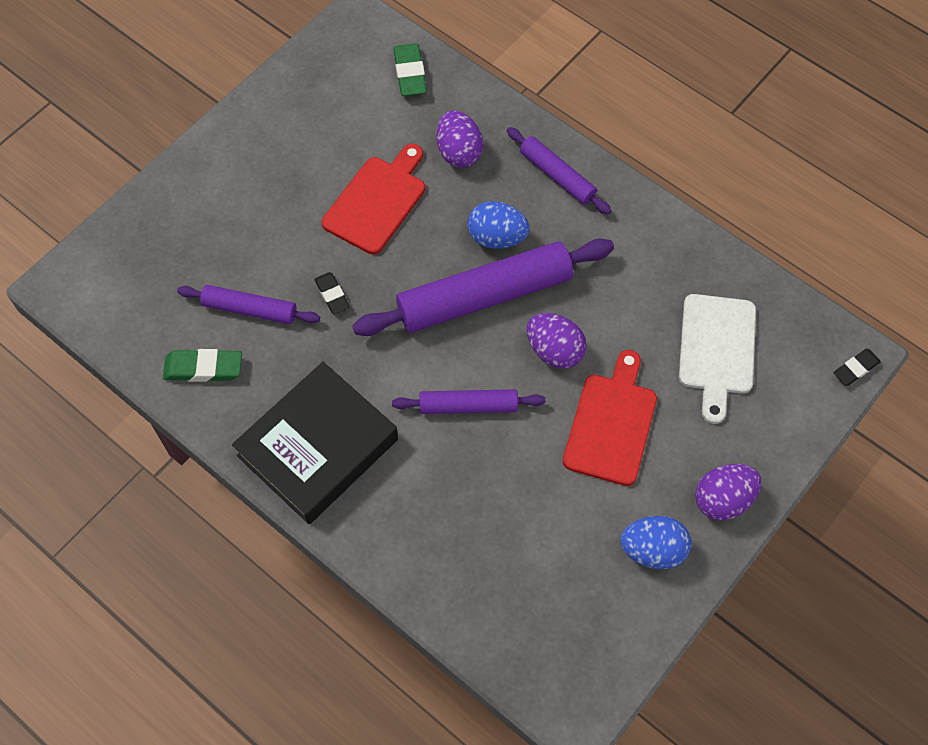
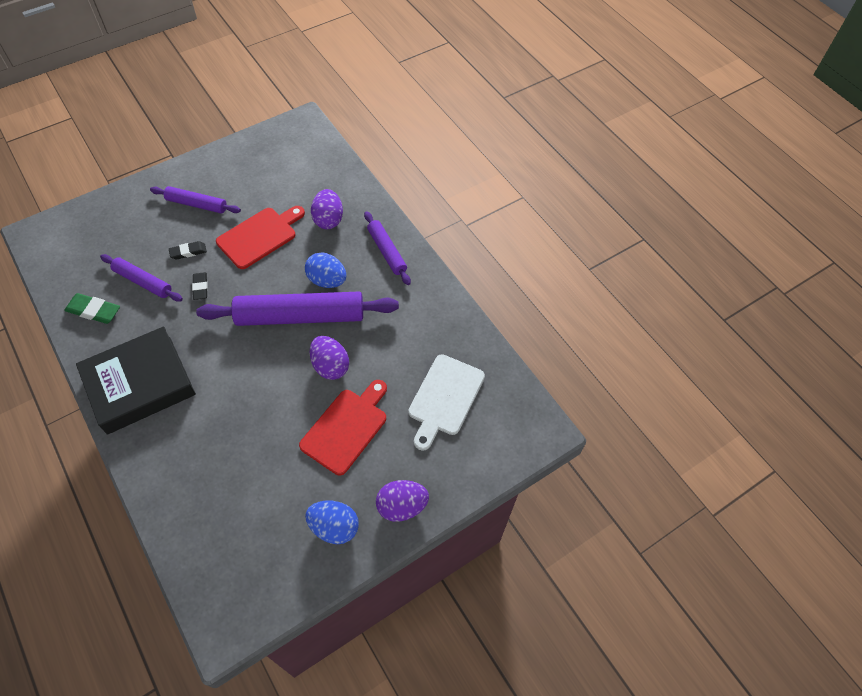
camera: 15 degrees right, 5 degrees down
(410, 73) = (320, 163): green eraser -> none
(468, 406) = (254, 386): purple rolling pin -> purple rolling pin (197, 204)
(855, 369) = (540, 441): black eraser -> black eraser (188, 252)

